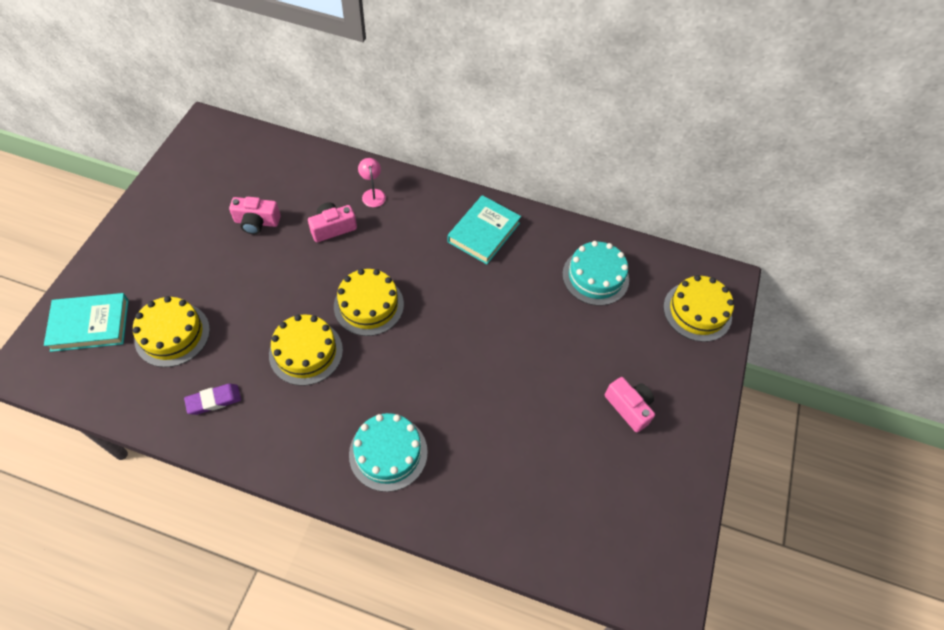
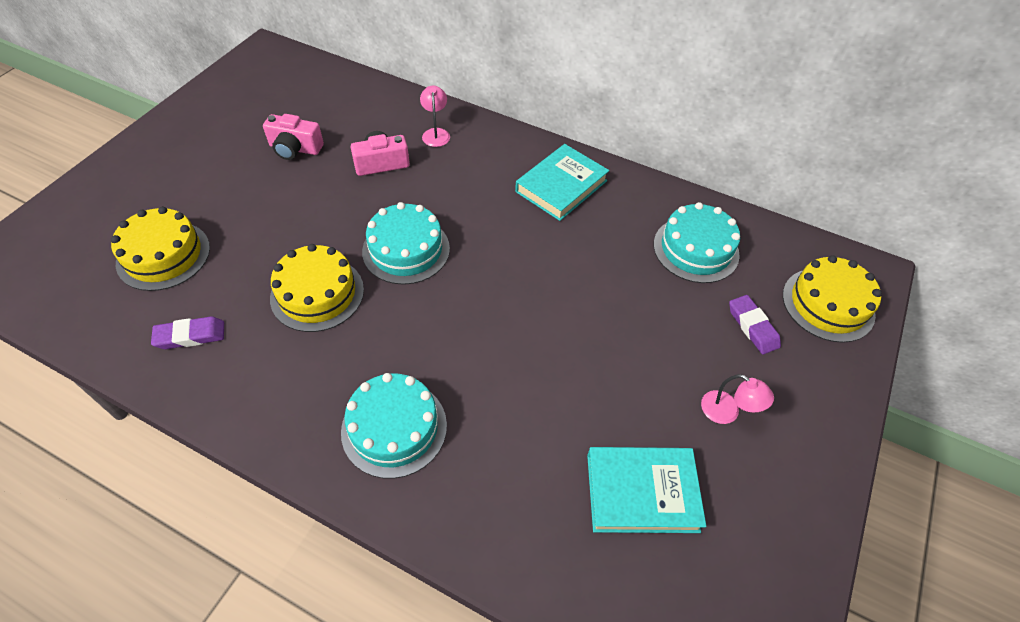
camera: 10 degrees right, 5 degrees down
(90, 325) = (72, 234): turquoise book -> turquoise book (642, 492)
(368, 305) = (406, 250): yellow cake -> turquoise cake
(629, 407) = (727, 412): pink camera -> pink lamp
(642, 337) = (752, 327): none -> purple eraser

